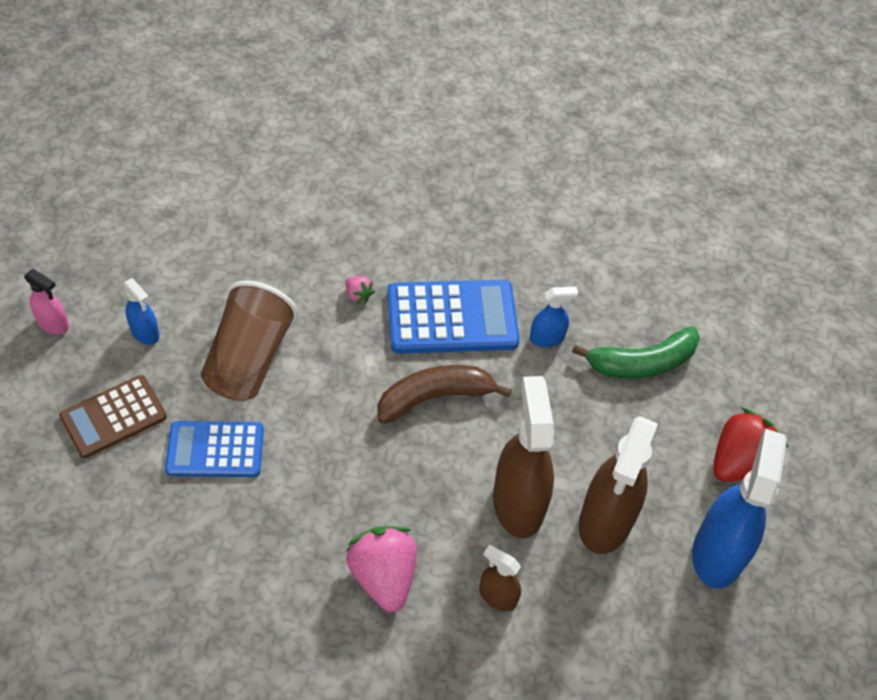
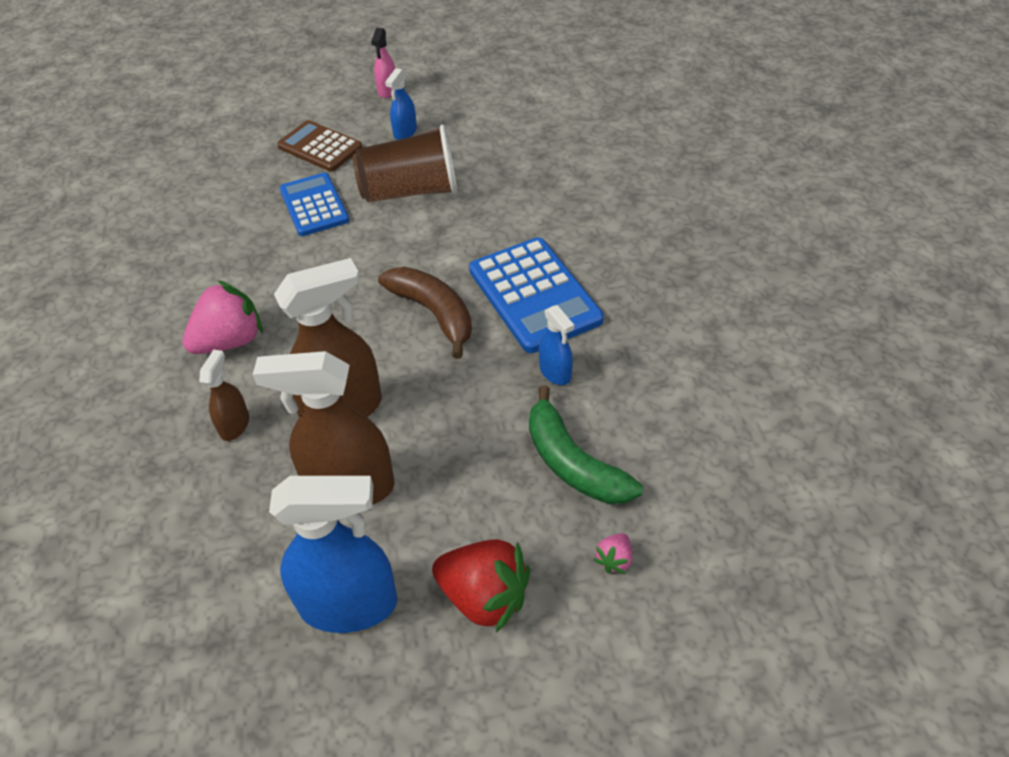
camera: 75 degrees right, 5 degrees down
(358, 295) = (519, 227): pink strawberry -> pink strawberry (614, 560)

